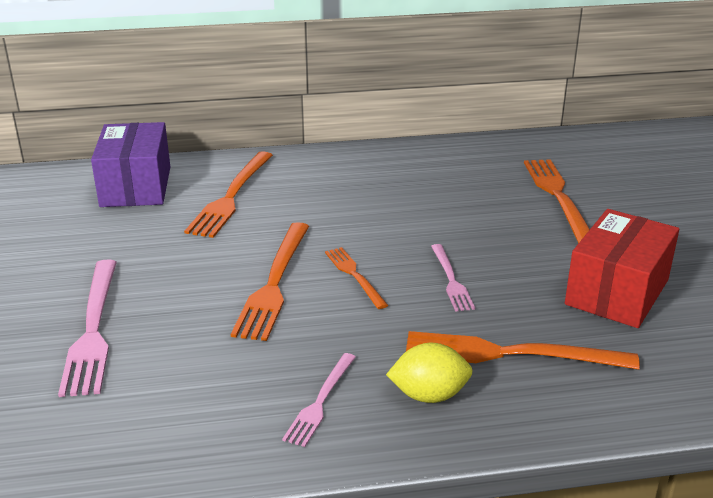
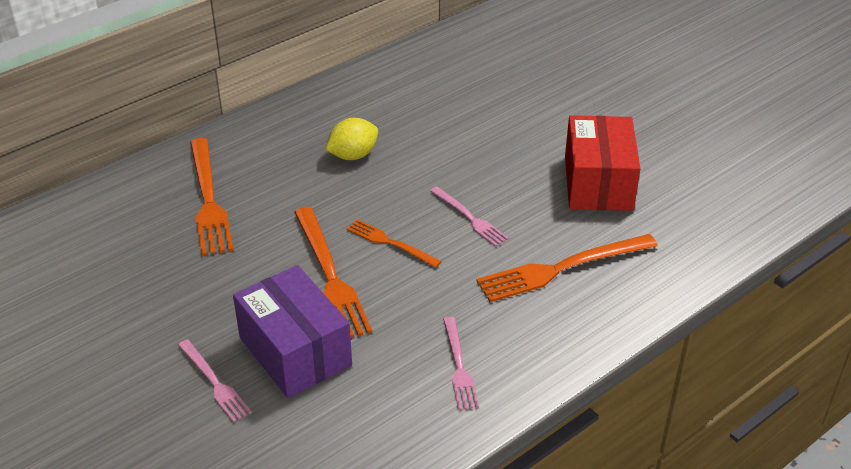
camera: 30 degrees left, 10 degrees up
(93, 329) = (214, 382): pink fork -> pink fork, size x0.57
(136, 186) = (102, 221): purple box -> purple box (295, 351)
(429, 395) = (532, 327): yellow lemon -> yellow lemon (353, 155)
(558, 197) = (492, 103): orange fork -> none

